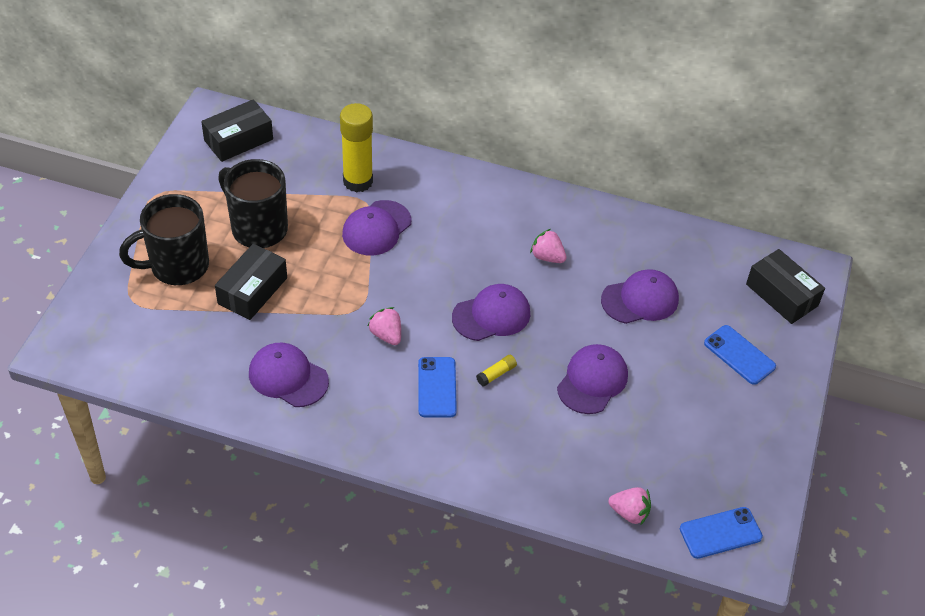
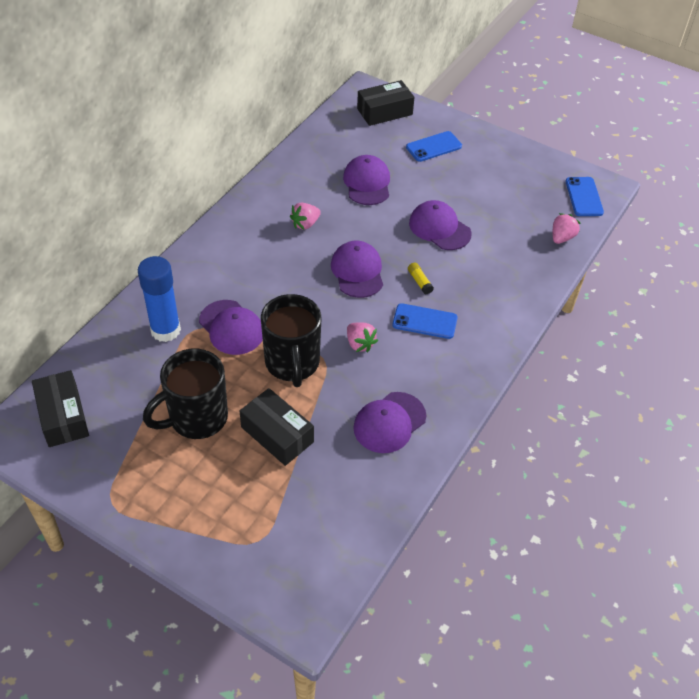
camera: 75 degrees left, 0 degrees up
(177, 266) = (223, 494): black mug -> black mug (292, 364)
(358, 181) = (165, 330): yellow glue stick -> blue glue stick
(386, 335) = (360, 344): pink strawberry -> pink strawberry turned 105 degrees counterclockwise

